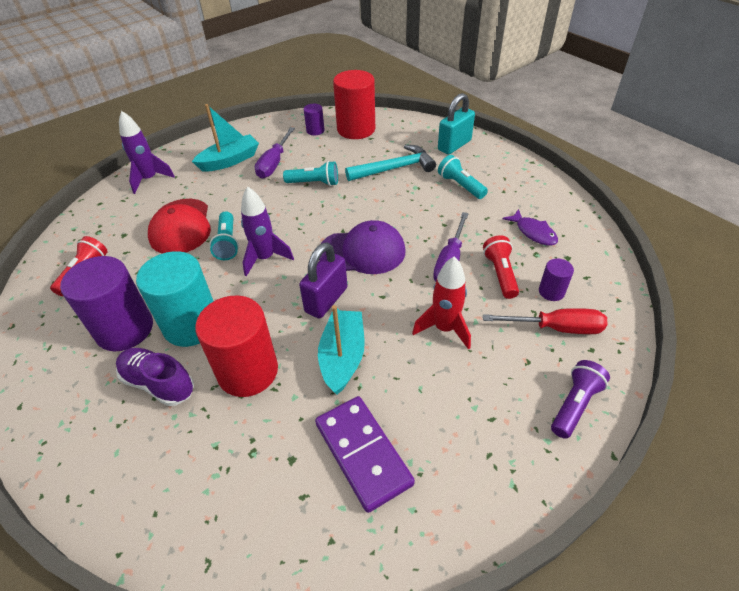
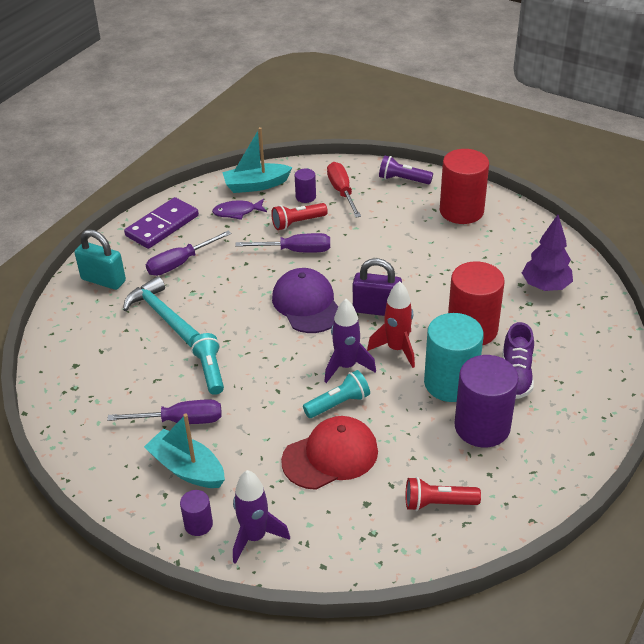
camera: 110 degrees left, 5 degrees down
(270, 489) = (545, 286): none -> purple tree
(315, 131) = (93, 407): purple cylinder -> purple cylinder (198, 524)
(343, 357) = (428, 284): turquoise boat -> turquoise boat (256, 185)
(356, 129) = (82, 369): red cylinder -> red cylinder (461, 211)
(363, 453) = (494, 255): purple domino -> purple domino (162, 226)
(444, 328) = (371, 241): red rocket -> red rocket (397, 349)
(460, 185) = (180, 263): turquoise flashlight -> purple screwdriver
(533, 232) = (237, 212): purple fish -> purple fish turned 135 degrees counterclockwise

